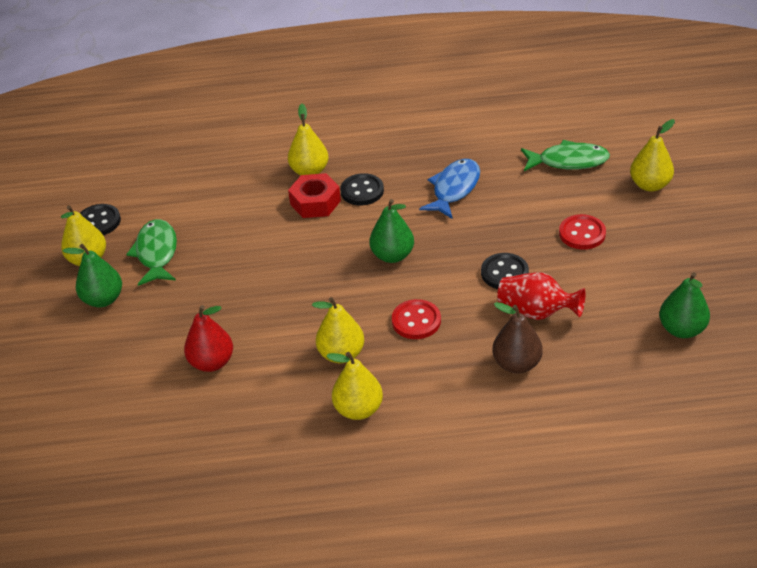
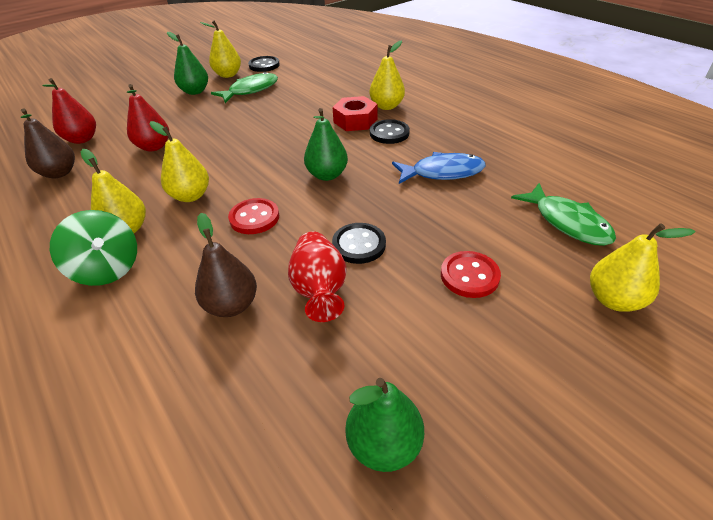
camera: 55 degrees right, 0 degrees up
(125, 422) = (82, 139): none -> red pear
(192, 450) = (59, 173): none -> brown pear
(409, 431) = (107, 269): none -> green spinning top

